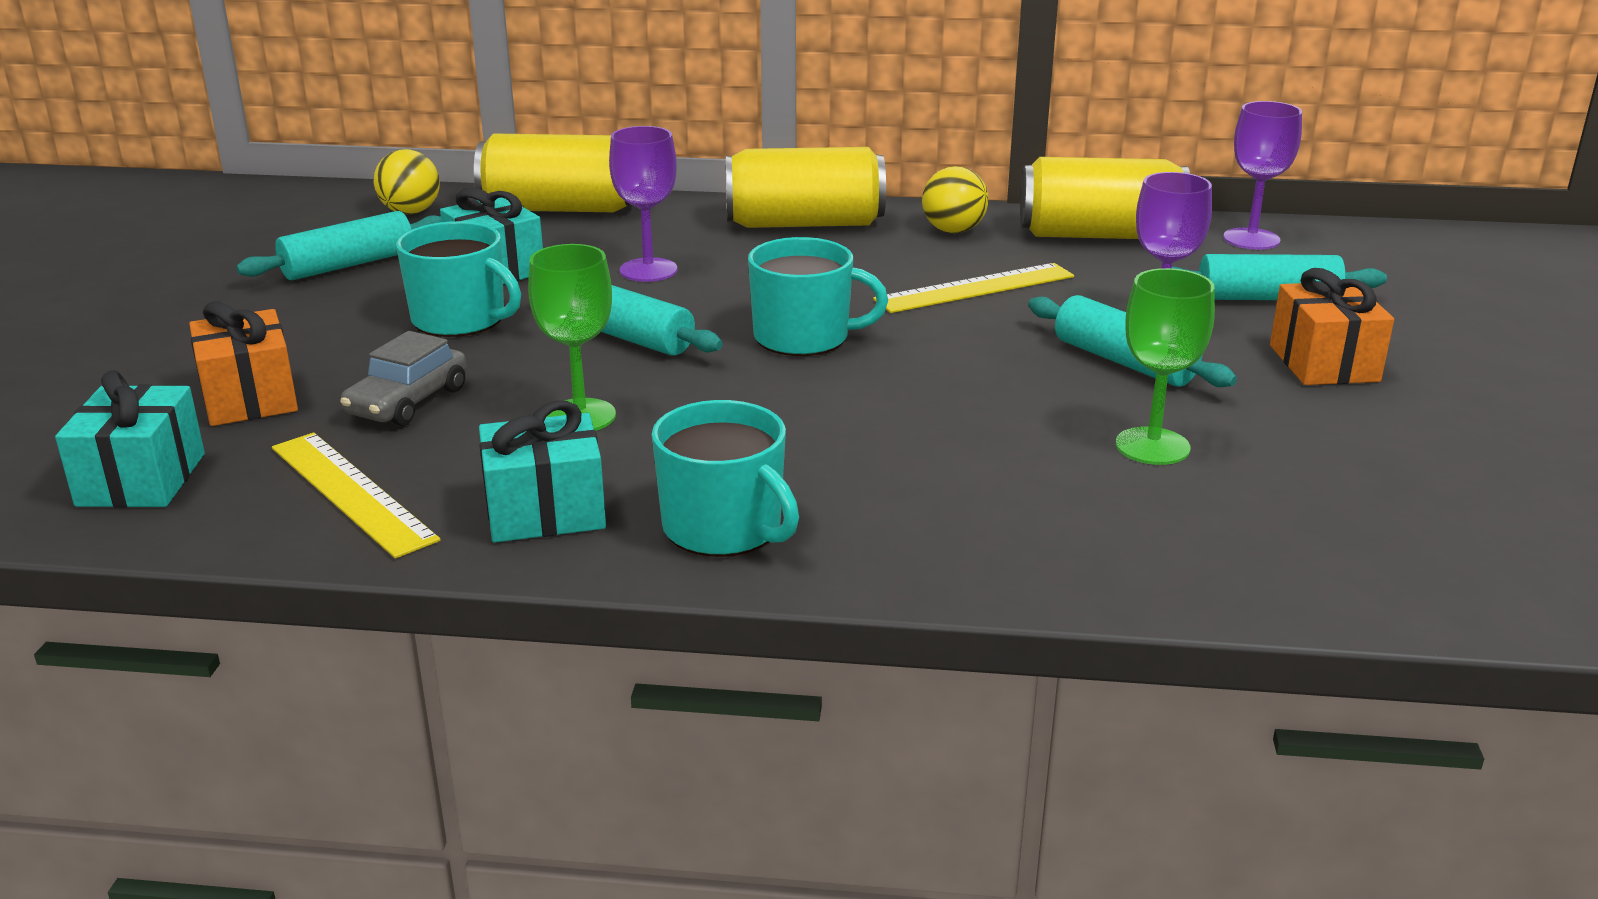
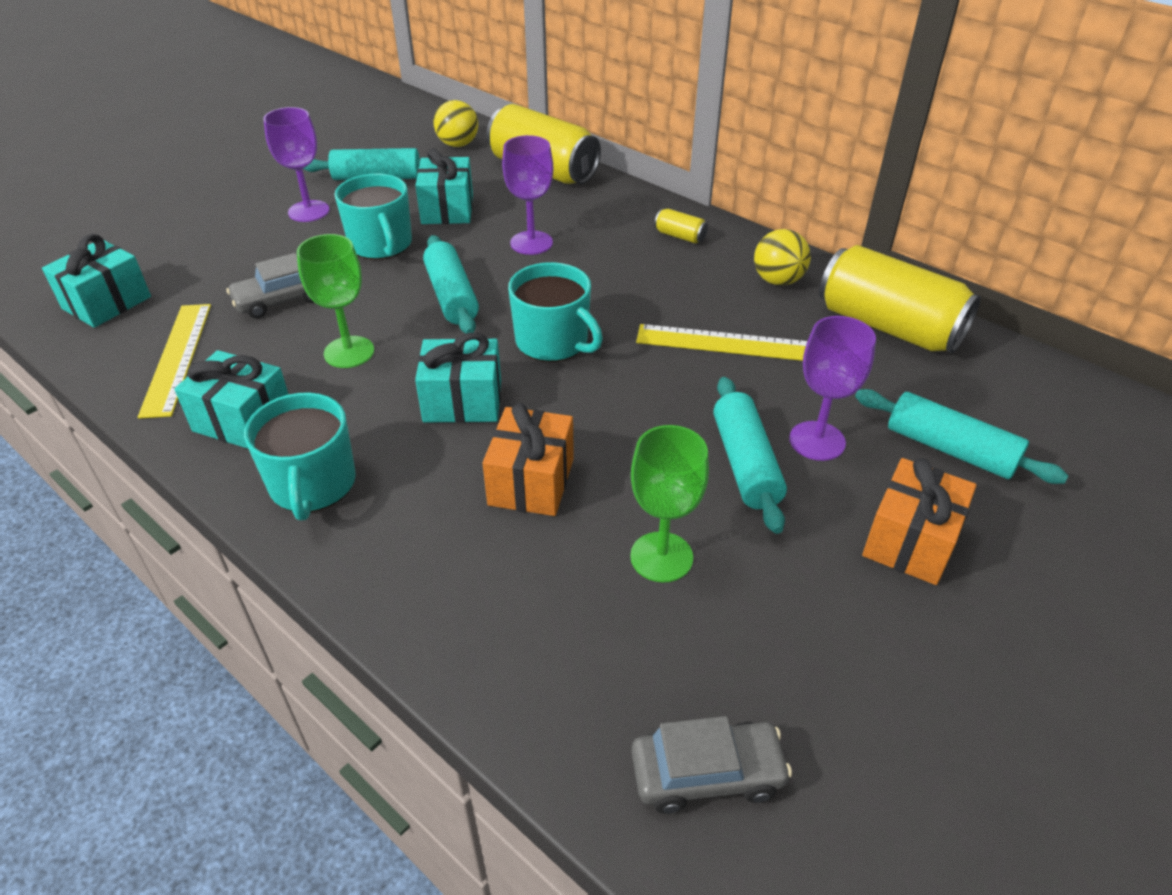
camera: 35 degrees right, 15 degrees up
(249, 398) = (215, 264): orange gift -> orange gift (531, 481)
(782, 411) = (462, 401): none -> turquoise gift
(804, 224) = (680, 236): yellow can -> yellow can, size x0.40
(1251, 239) = (1018, 380): purple goblet -> purple goblet (309, 211)
(1396, 557) = (707, 774): none -> grey car

